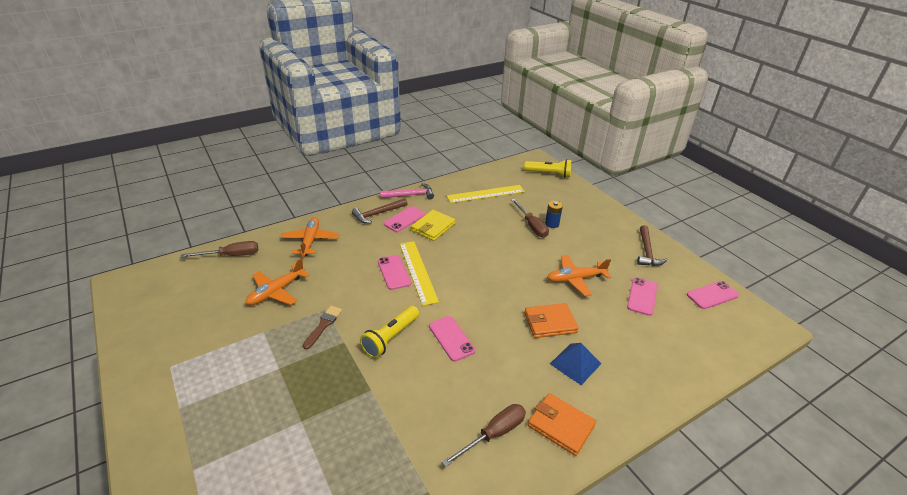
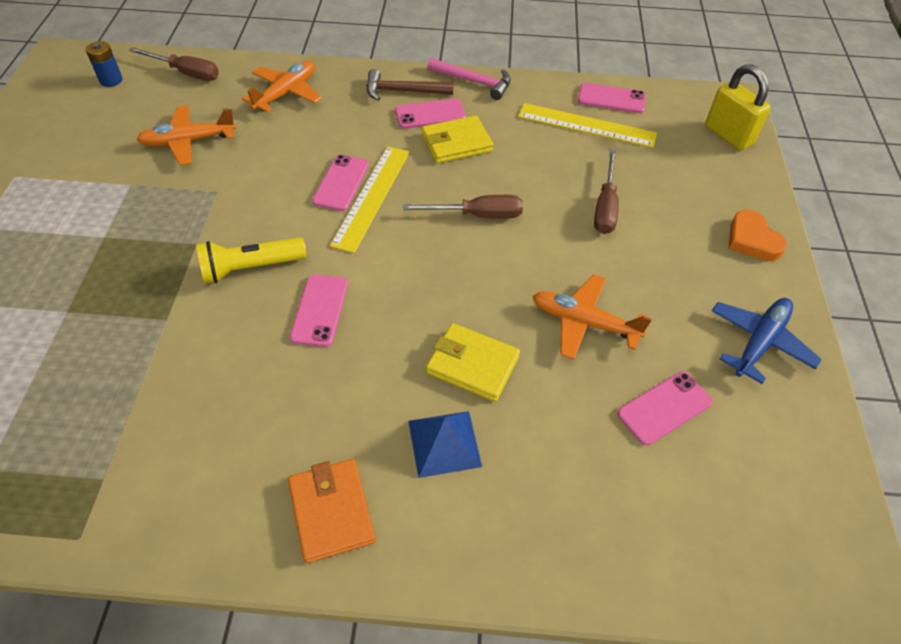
camera: 35 degrees right, 15 degrees up
(323, 325) = (195, 210): brown brush -> none
(494, 434) = (240, 464): brown screwdriver -> brown screwdriver (477, 215)
(549, 174) = (728, 135): yellow flashlight -> yellow padlock
(550, 322) = (472, 365): orange wallet -> yellow wallet
(552, 224) = (642, 218): blue battery -> blue battery (111, 80)
(602, 213) = (752, 240): none -> orange heart
(647, 251) = (759, 342): brown hammer -> blue plane
(712, 295) = (799, 478): pink phone -> pink phone (611, 99)

